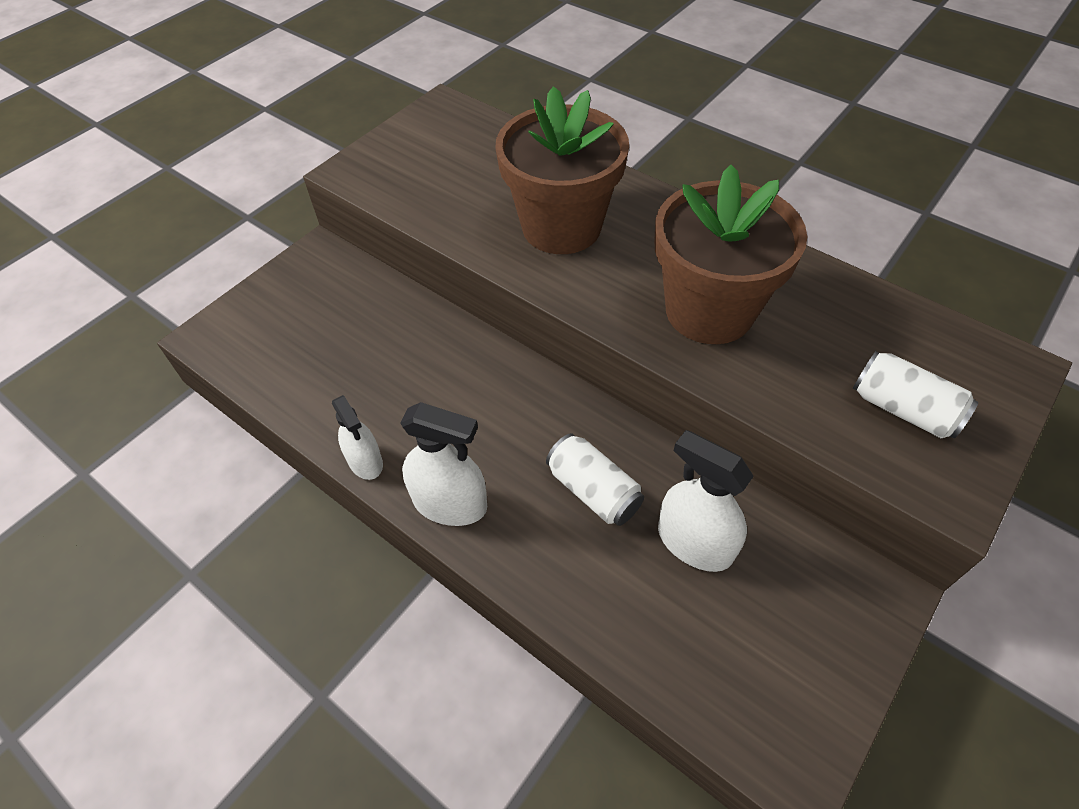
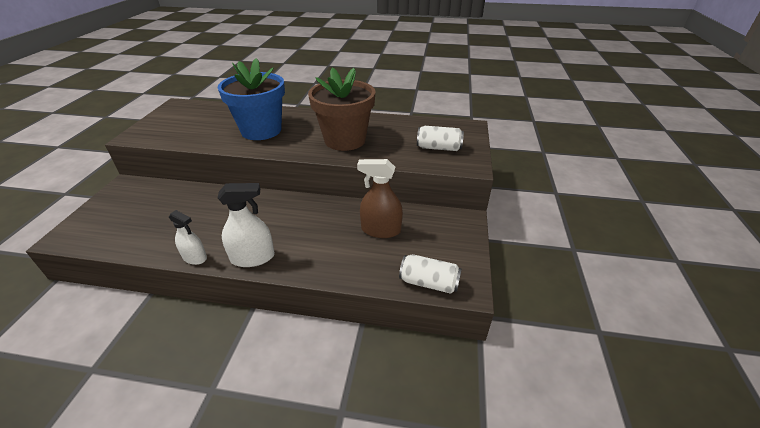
camera: 30 degrees left, 15 degrees down
(561, 227) = (261, 130): brown flower pot -> blue flower pot
(593, 490) = (324, 228): white can -> white can (429, 283)
(694, 542) = (381, 230): white spray bottle -> brown spray bottle

